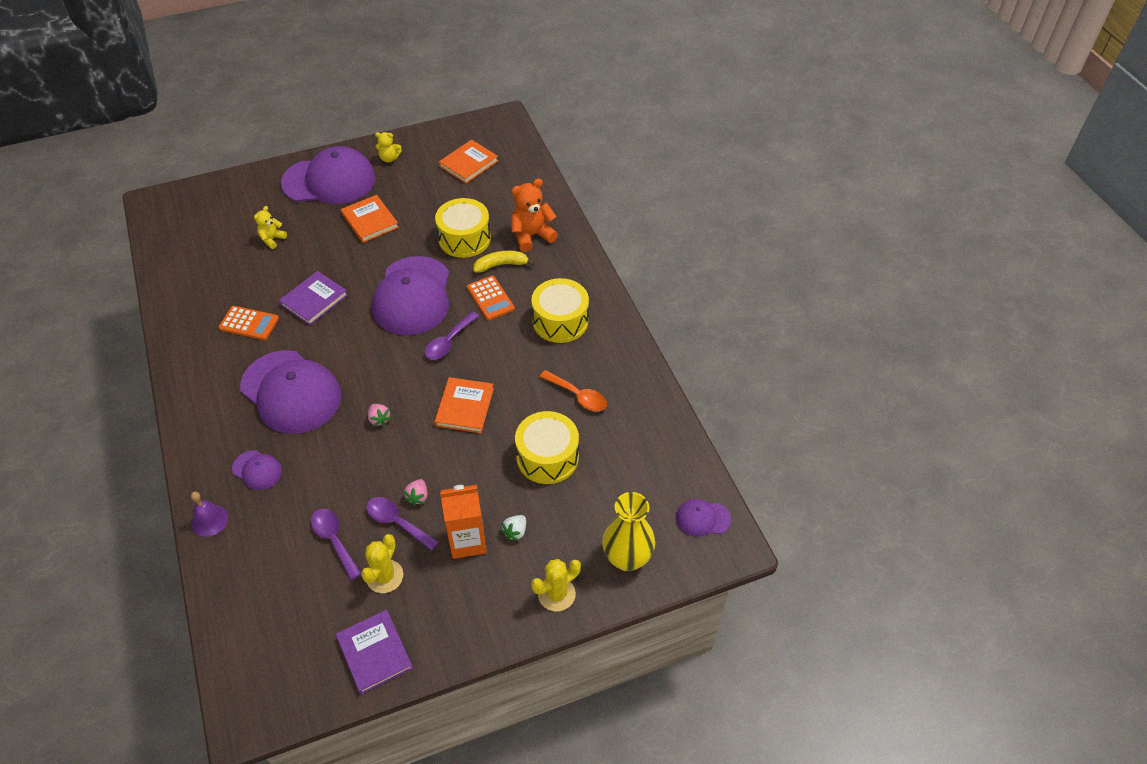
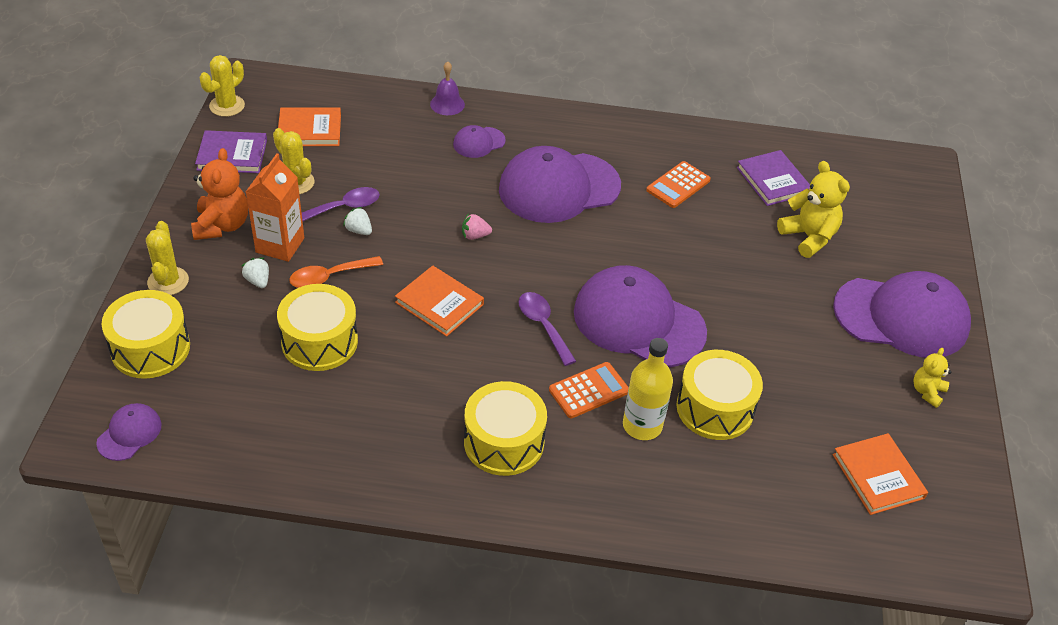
camera: 115 degrees right, 5 degrees down
(272, 239) = (809, 237): yellow teddy bear -> yellow teddy bear, size x1.73
(301, 709) = (227, 106): none -> yellow cactus
(314, 300) = (684, 241): purple book -> purple book (773, 180)
(329, 181) = (901, 317): purple cap -> purple cap turned 105 degrees counterclockwise
(334, 540) = (360, 165): purple spoon -> none
(370, 221) = (799, 329): orange book -> orange book (309, 130)
(418, 496) = (359, 230): pink strawberry -> white strawberry
(490, 298) = (589, 390): orange calculator -> orange calculator turned 150 degrees clockwise
(501, 265) = (642, 425): yellow banana -> yellow bottle
(532, 236) = (681, 483): orange teddy bear -> orange teddy bear (222, 225)
(577, 396) = (377, 404): orange spoon -> orange spoon (329, 277)
(627, 558) = (150, 348): yellow vase -> yellow drum

